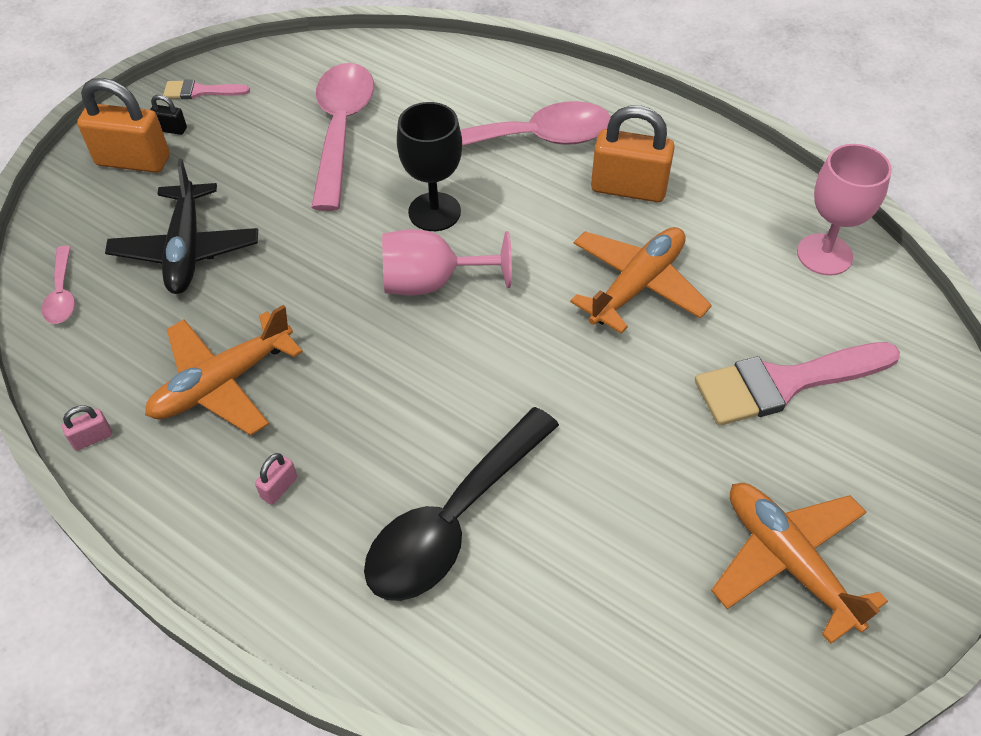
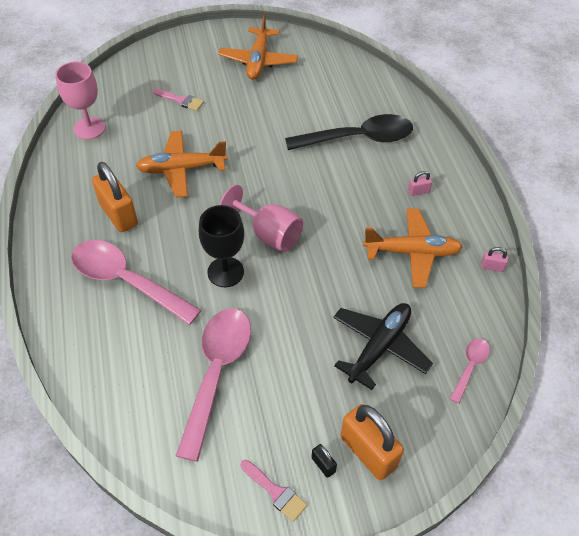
camera: 140 degrees left, 0 degrees up
(341, 130) = (217, 372): pink spoon -> pink spoon turned 150 degrees clockwise
(784, 383) = (181, 100): pink brush -> pink brush, size x0.50

